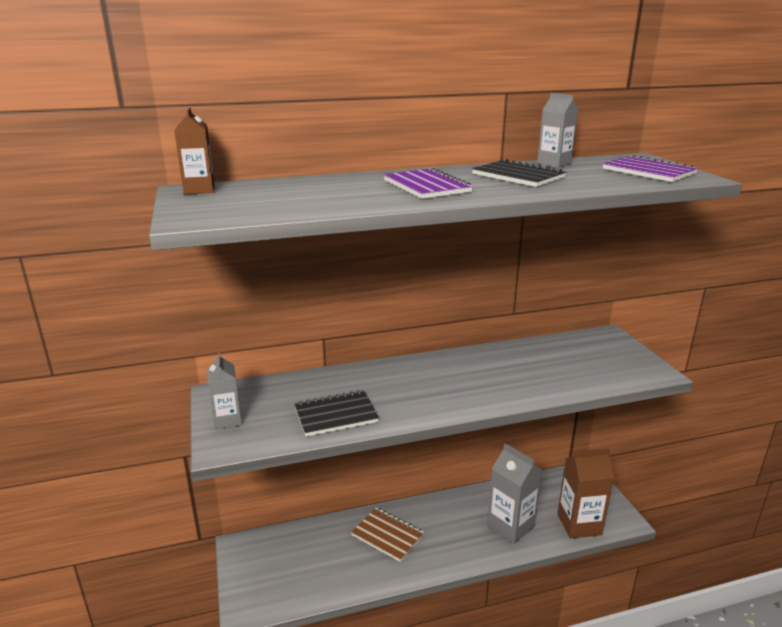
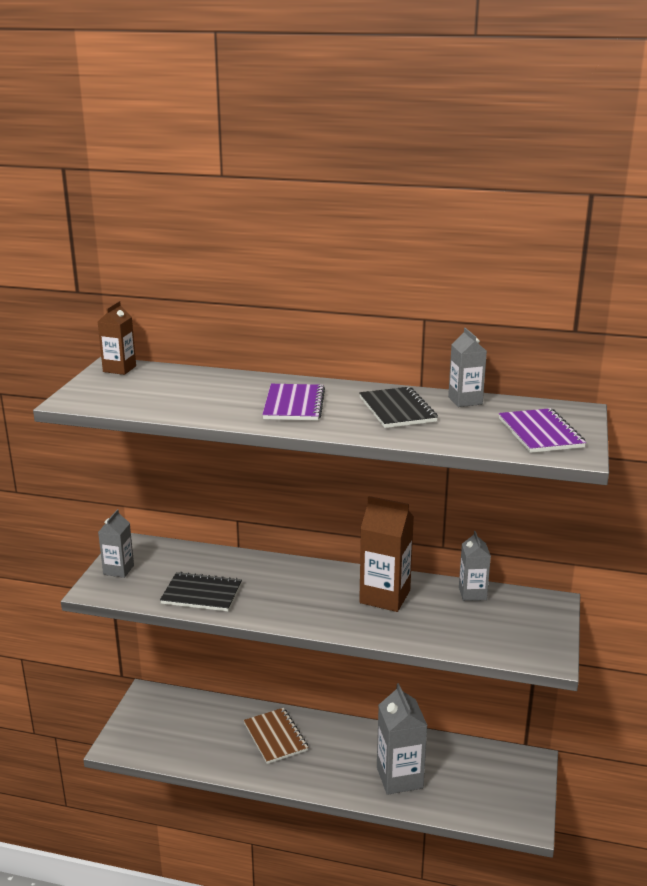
camera: 30 degrees right, 0 degrees up
(550, 345) = (472, 593): none -> grey carton
(579, 524) = (473, 806): brown carton -> brown carton (385, 596)

